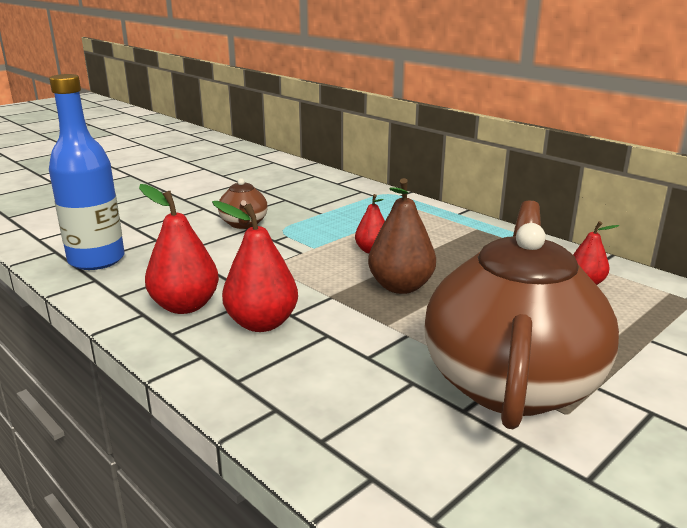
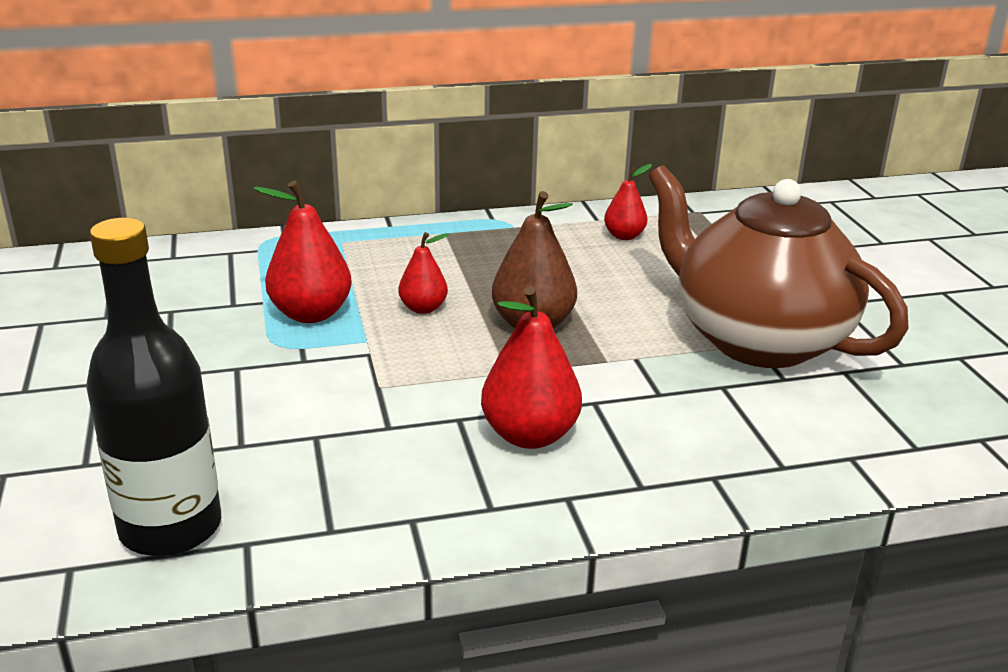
camera: 60 degrees left, 5 degrees up
(96, 260) = (171, 528): blue bottle -> black bottle
(185, 306) = (426, 479): red pear -> red pear (311, 314)
(244, 224) = (215, 366): brown teapot -> none

